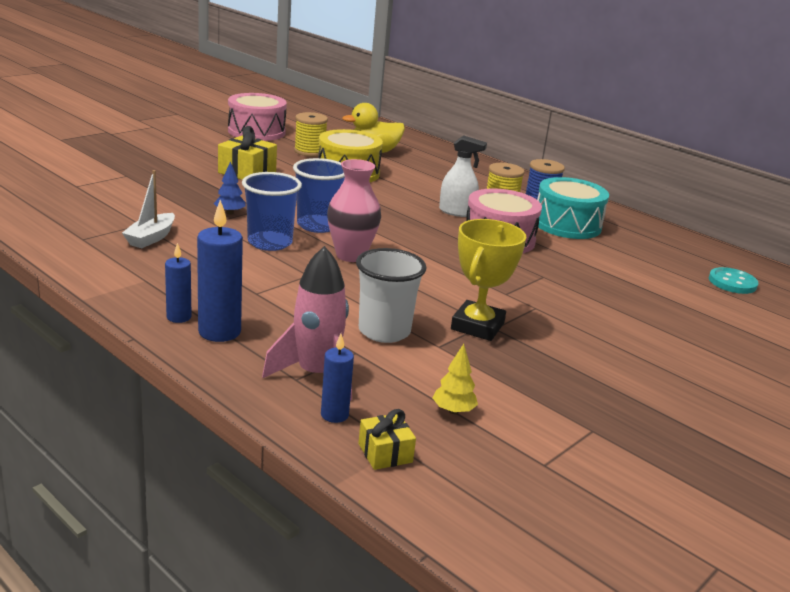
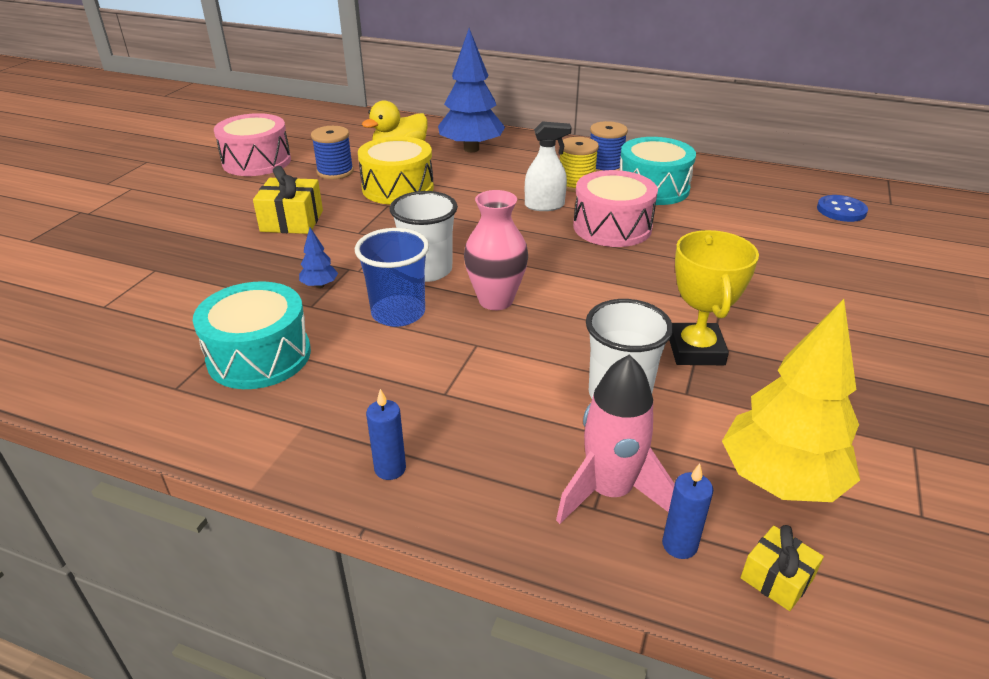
camera: 20 degrees left, 10 degrees up
(151, 238) = (259, 356): white boat -> turquoise drum
(219, 332) = (454, 472): blue candle -> none
(310, 151) = (335, 172): yellow spool -> blue spool
(317, 225) = (427, 270): blue cup -> white cup
(436, 163) = (471, 149): none -> blue tree
(453, 411) = (780, 480): yellow tree -> yellow tree, size x2.38
(732, 282) = (841, 210): turquoise button -> blue button

